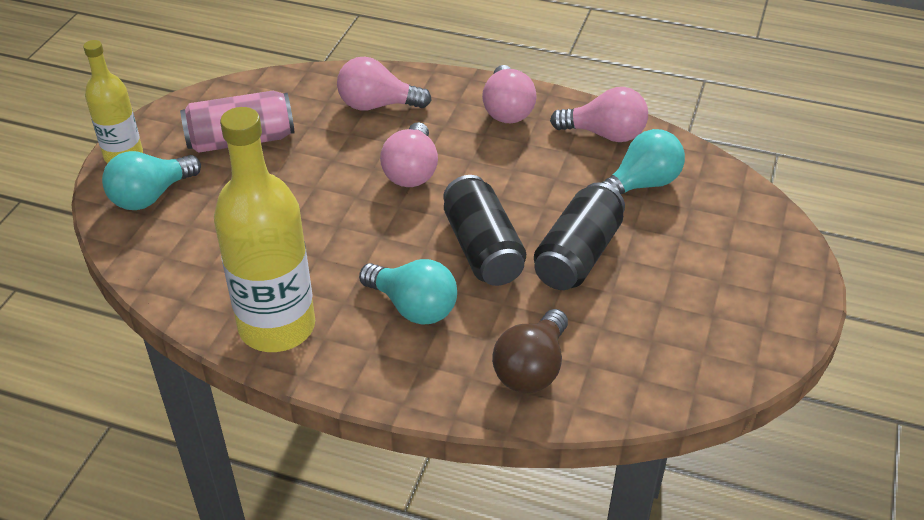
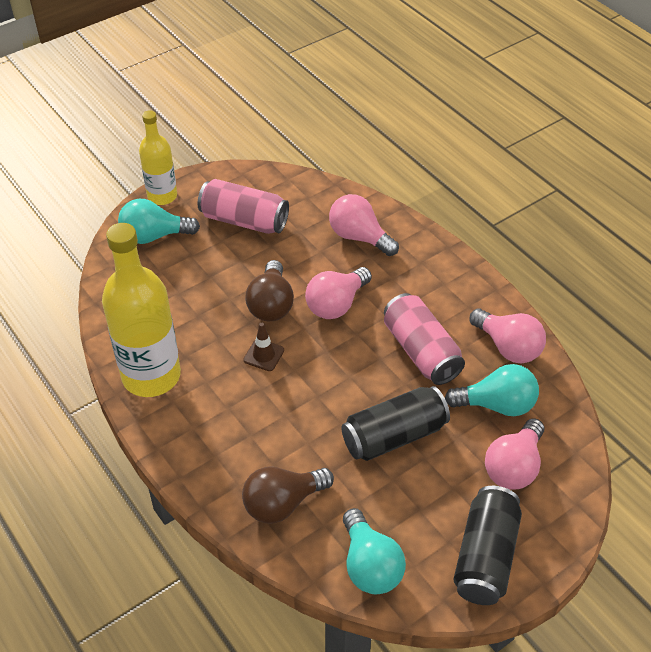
camera: 35 degrees right, 5 degrees up
(345, 201) = (271, 304): none -> brown light bulb
(381, 249) = (264, 355): none -> brown traffic cone
(413, 307) = (246, 411): turquoise light bulb -> turquoise light bulb (370, 565)
(483, 249) = (331, 393): black can -> black can (485, 556)
(507, 110) = (451, 288): pink light bulb -> pink light bulb (513, 467)
(532, 173) = (421, 351): none -> pink can

